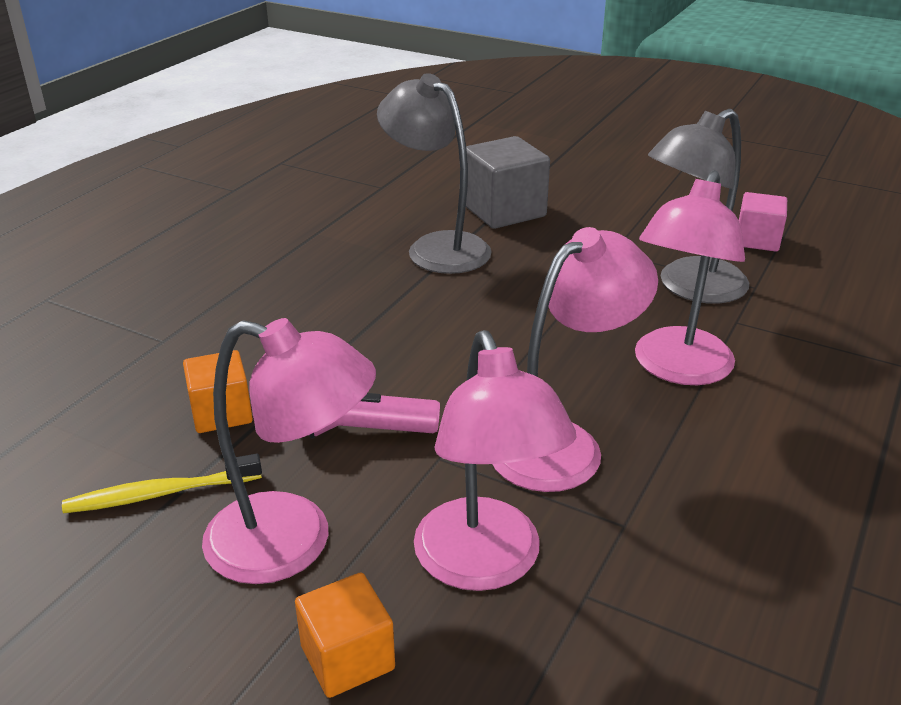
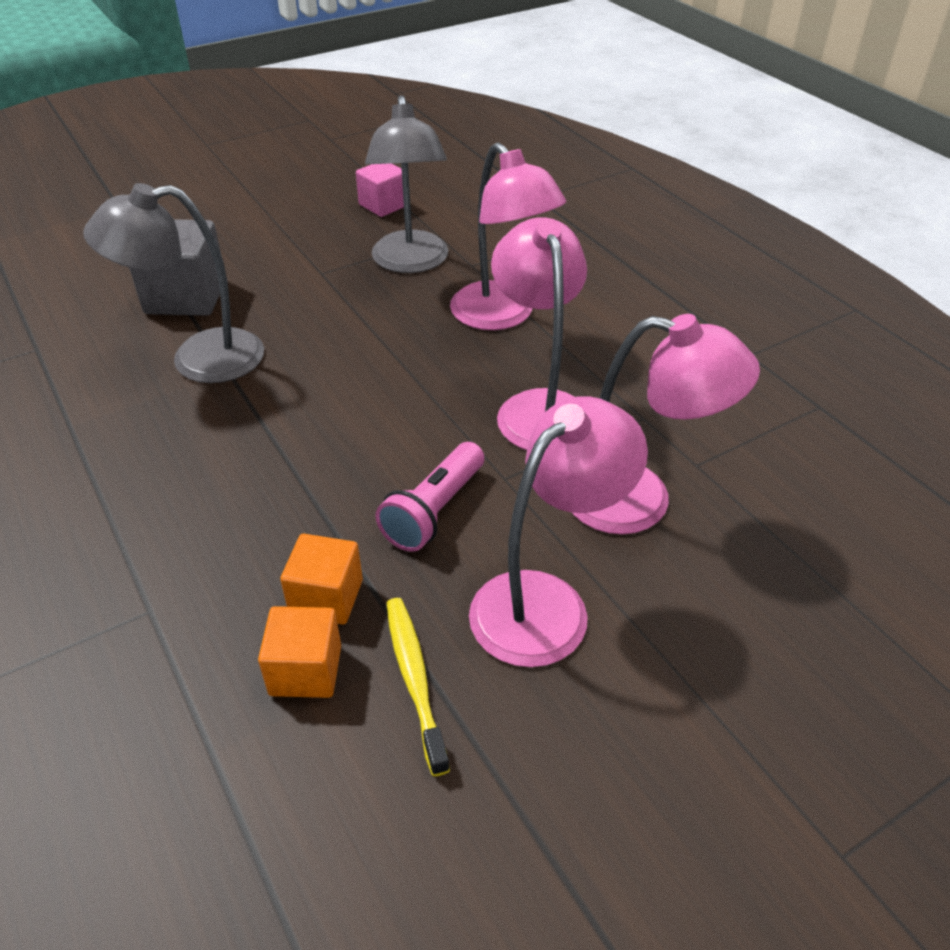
camera: 60 degrees left, 10 degrees up
(159, 494) = (414, 679): yellow toothbrush -> yellow toothbrush turned 150 degrees clockwise
(347, 658) = (689, 610): orange cube -> orange cube (305, 670)

